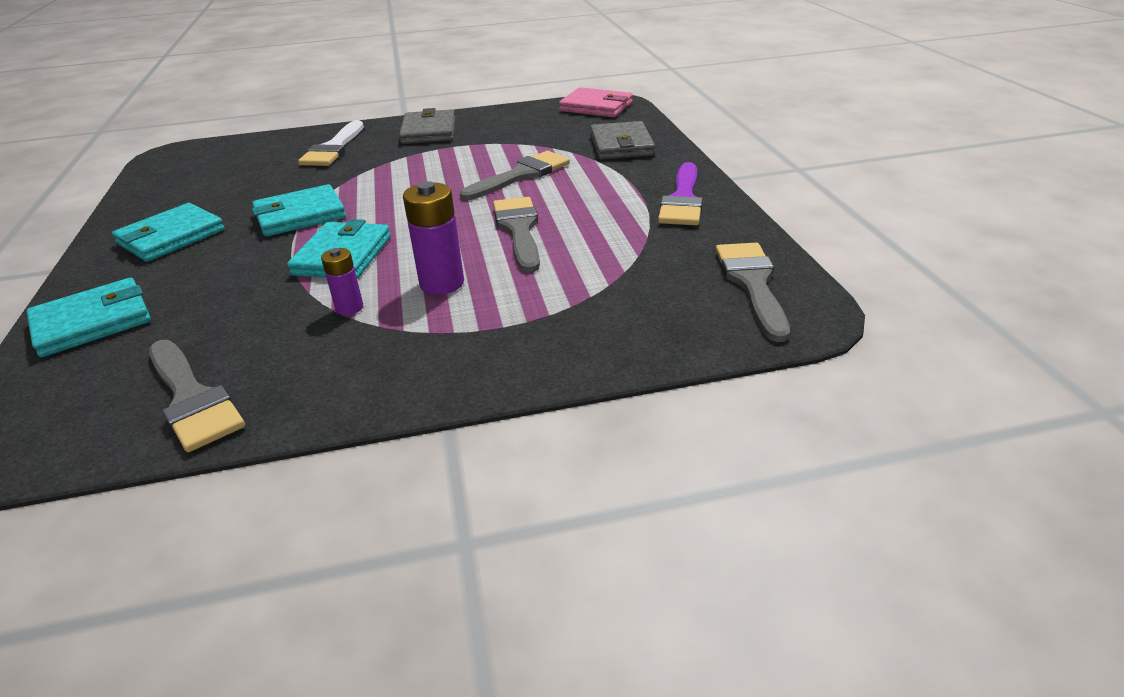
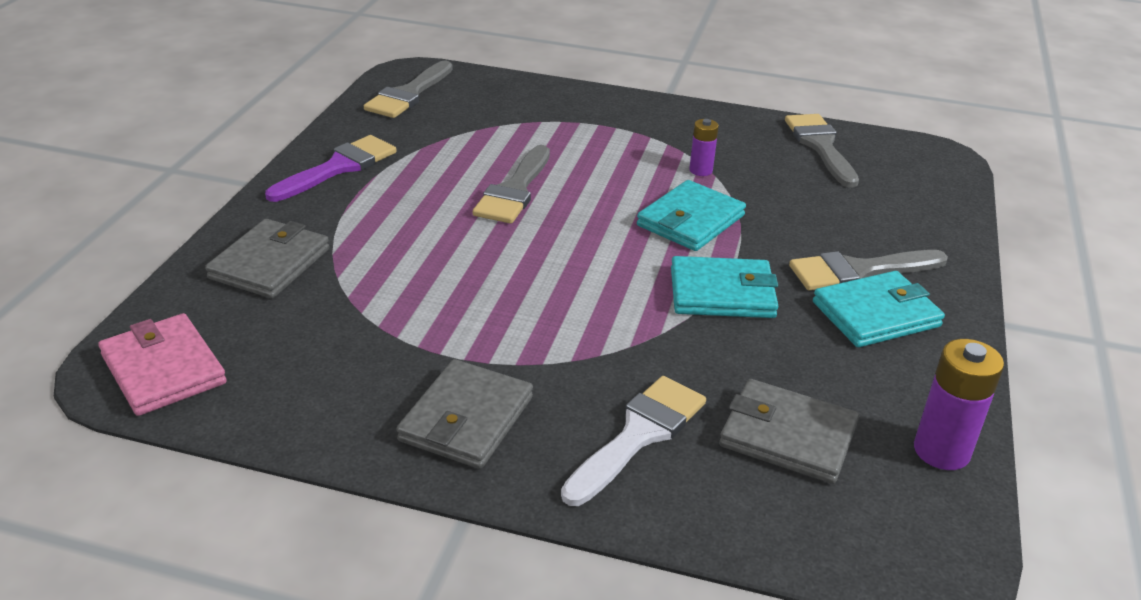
camera: 155 degrees left, 0 degrees up
(92, 322) = (920, 229): turquoise wallet -> none
(247, 168) = (788, 436): none -> grey wallet
(442, 283) = (619, 165): purple battery -> purple battery (941, 451)
(521, 175) = (439, 259): grey brush -> grey brush (858, 271)

